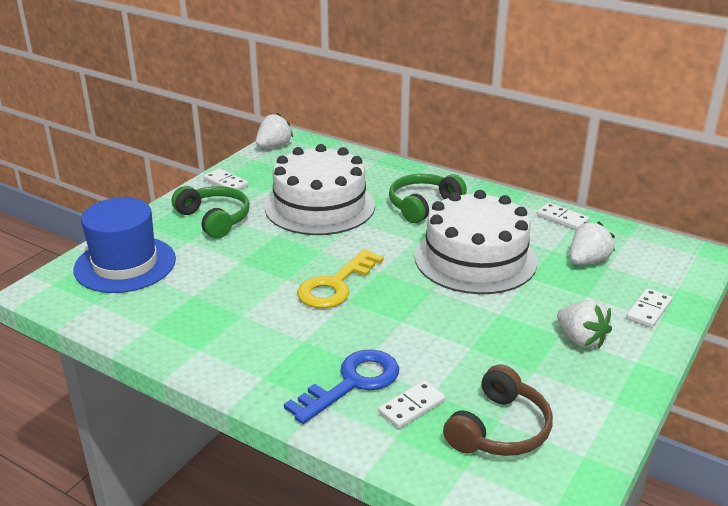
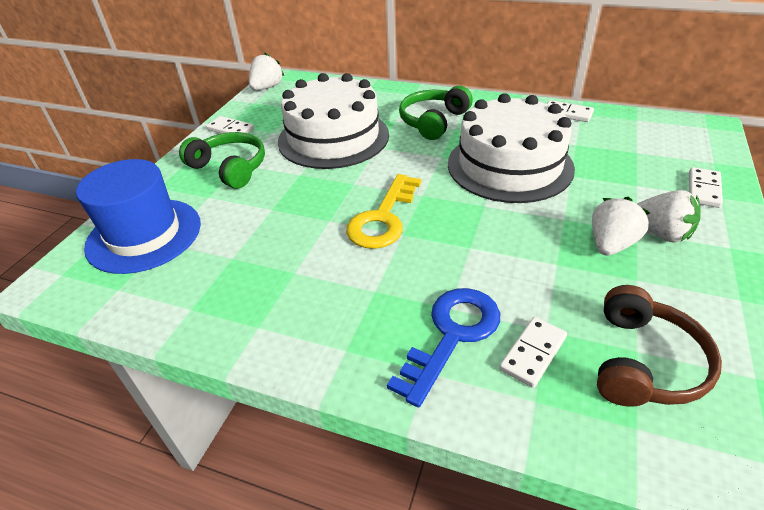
camera: 10 degrees left, 10 degrees up
(587, 261) = (615, 150): white strawberry -> white strawberry (611, 244)

